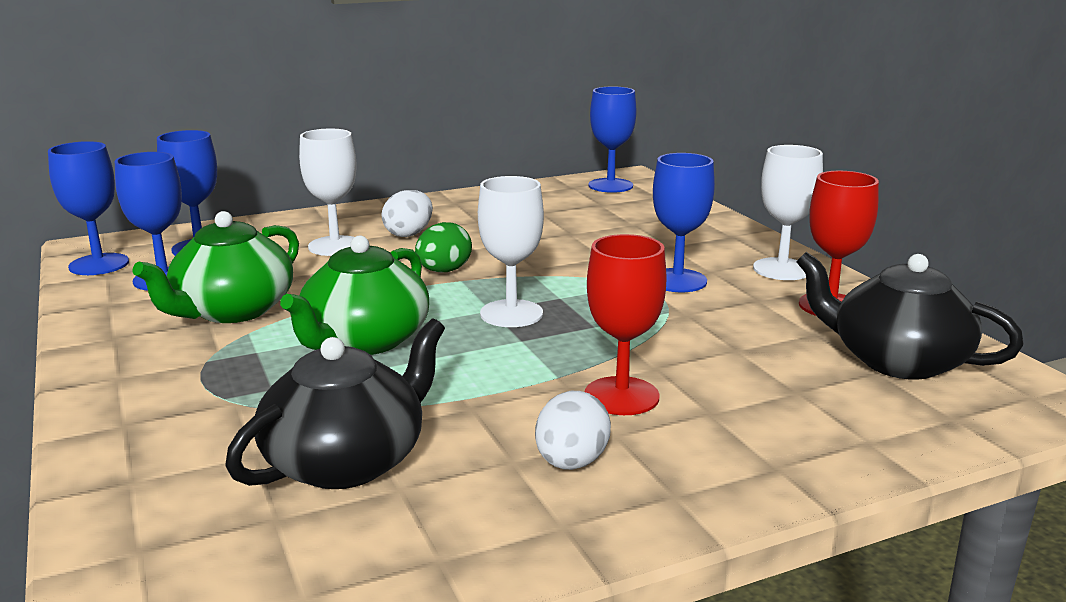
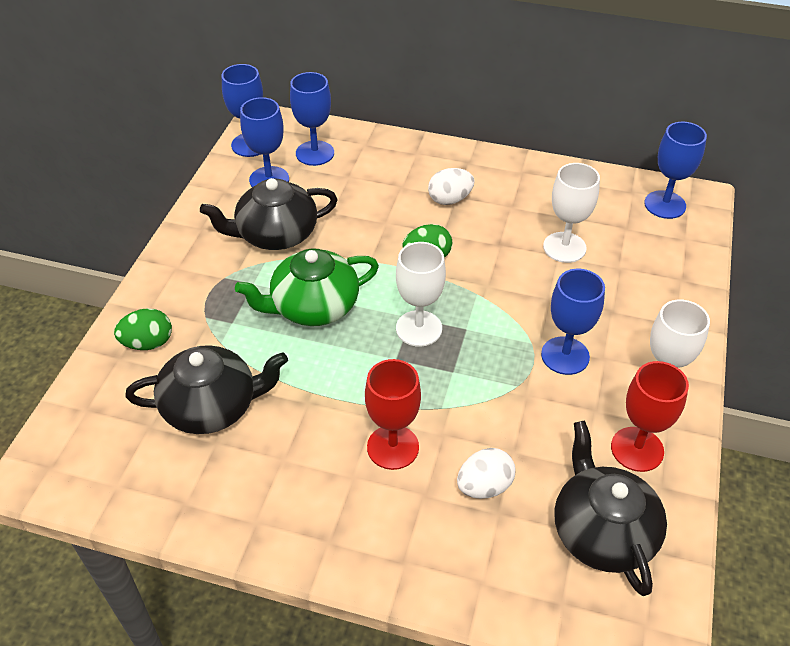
camera: 40 degrees right, 25 degrees up
(163, 450) = (148, 343): none -> green egg
(232, 310) = (276, 234): green teapot -> black teapot
(335, 246) = (391, 191): white goblet -> white goblet (564, 247)
(571, 463) = (307, 482): white egg -> white egg (484, 486)

